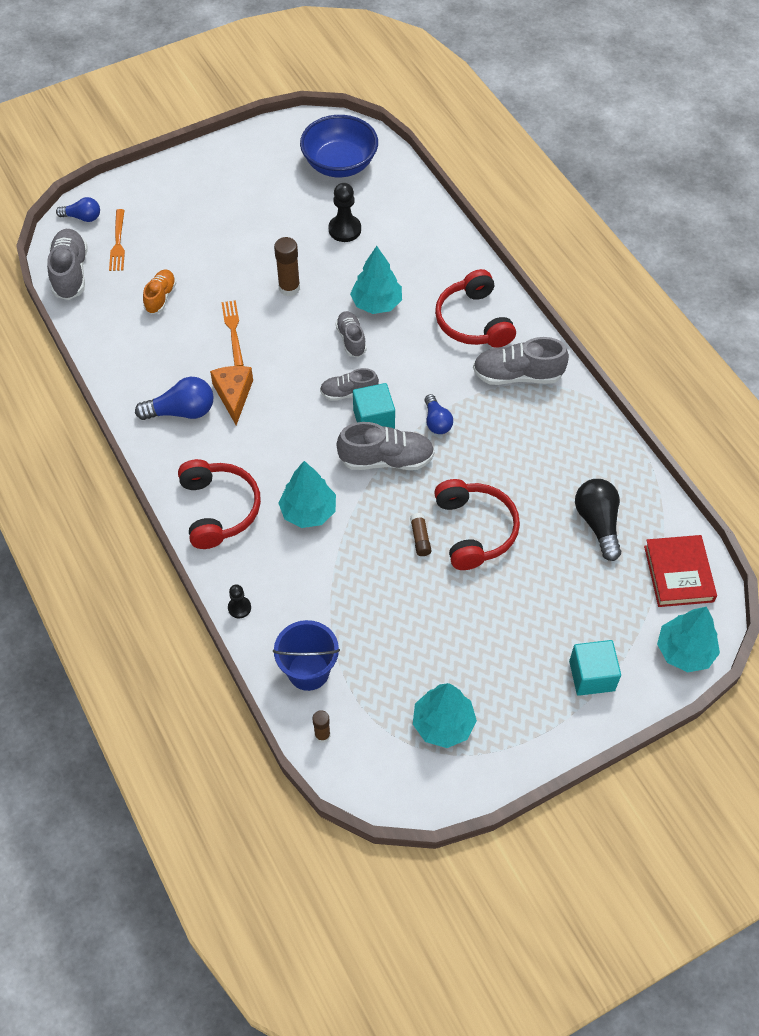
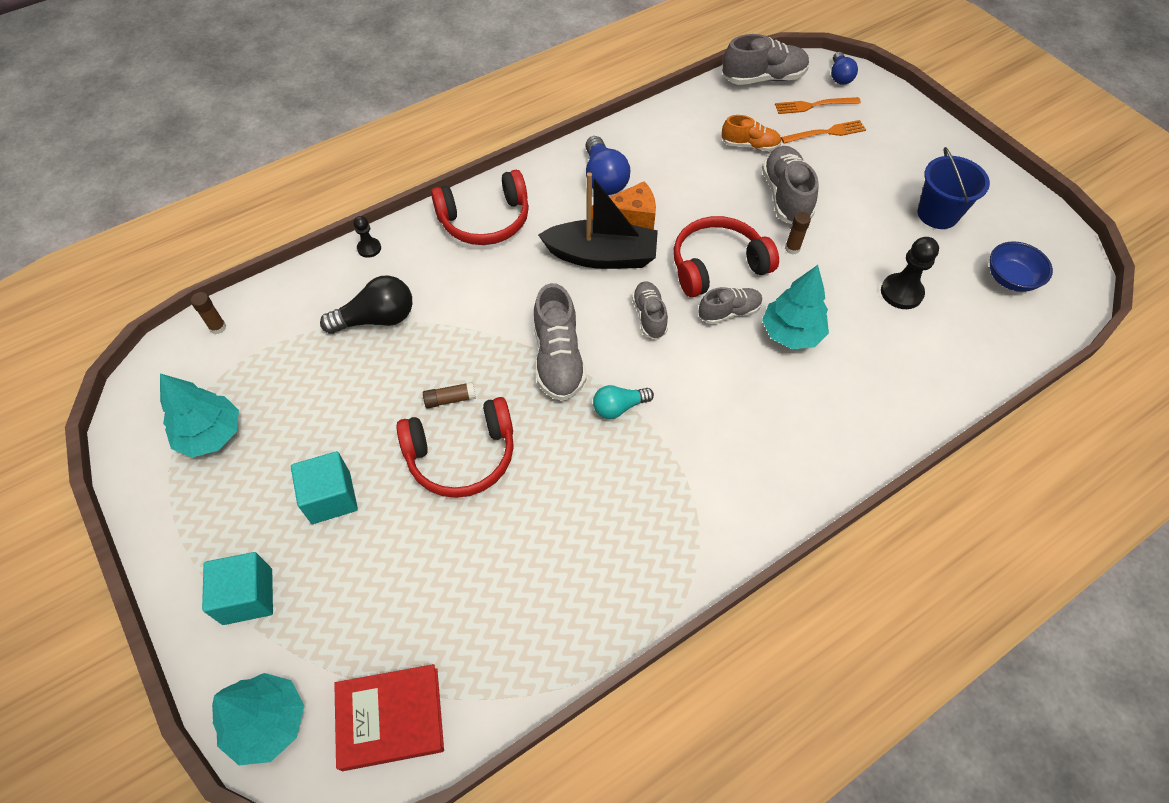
camera: 85 degrees right, 0 degrees up
(233, 330) = (719, 206): orange fork -> orange fork (827, 132)
(278, 420) = (602, 256): none -> black boat
(289, 288) = (792, 248): brown glue stick -> brown glue stick, size x0.60
(308, 511) = (484, 293): turquoise tree -> none
(308, 671) = (291, 310): blue bucket -> blue bucket (937, 214)
(340, 164) = (1010, 279): blue bowl -> blue bowl, size x0.59
(374, 420) = (613, 343): turquoise cube -> turquoise cube (331, 497)
(436, 421) = (619, 407): blue light bulb -> turquoise light bulb
(473, 321) = (789, 441): red headphones -> red headphones (717, 265)
(517, 375) = (708, 498): grey shoe -> grey shoe (785, 196)
(598, 523) = (473, 605): black light bulb -> black light bulb (376, 319)

